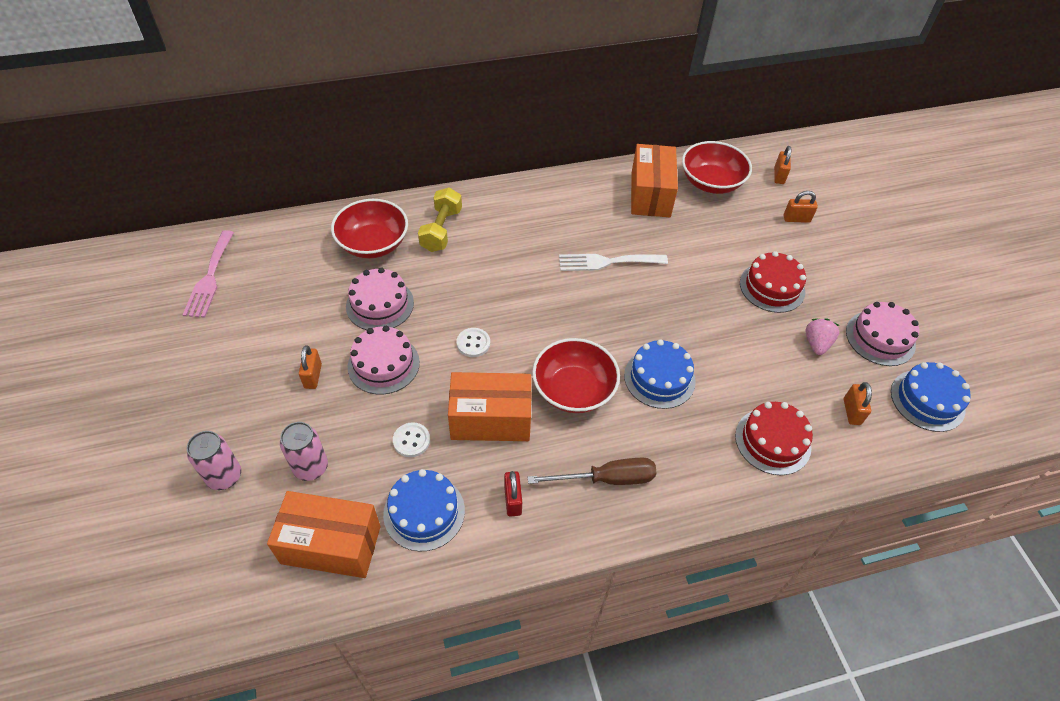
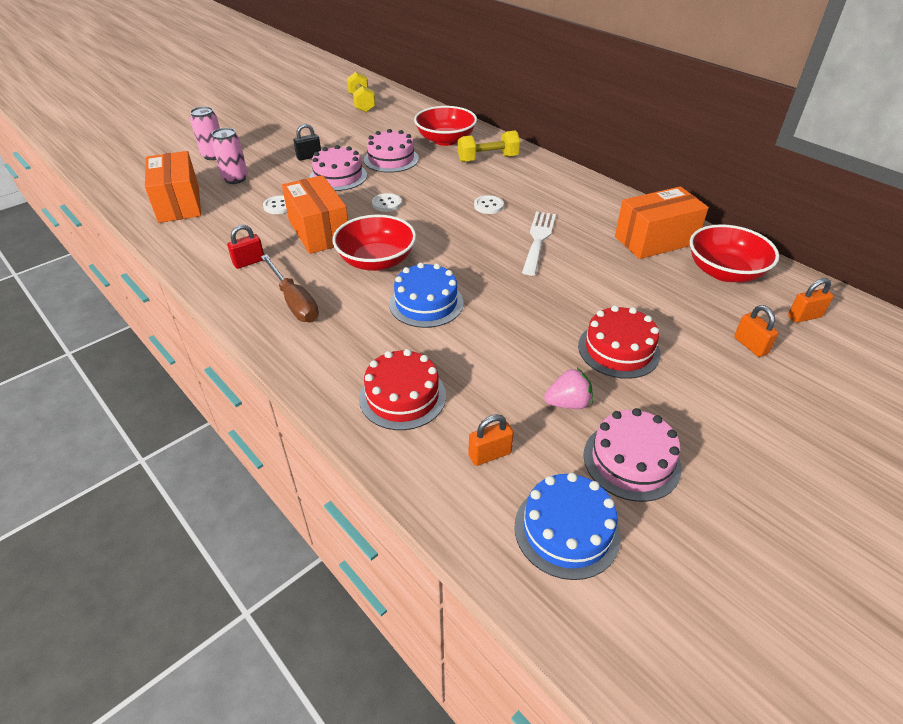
camera: 65 degrees right, 10 degrees down
(210, 278) = (362, 103): pink fork -> yellow dumbbell
(313, 376) = (309, 157): orange padlock -> black padlock
(424, 512) = (220, 229): blue cake -> none
(530, 269) = (488, 206): none -> white button
(607, 262) = (538, 239): white fork -> white fork turned 45 degrees clockwise

